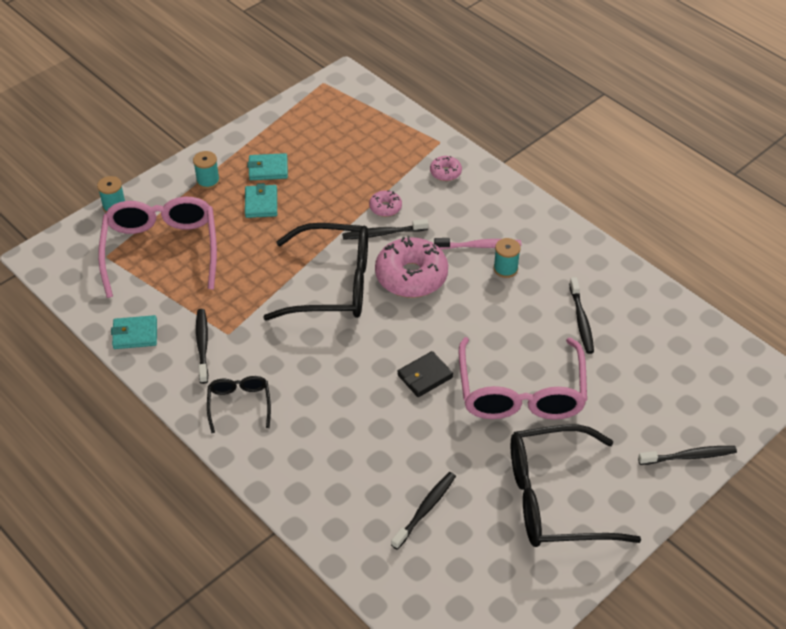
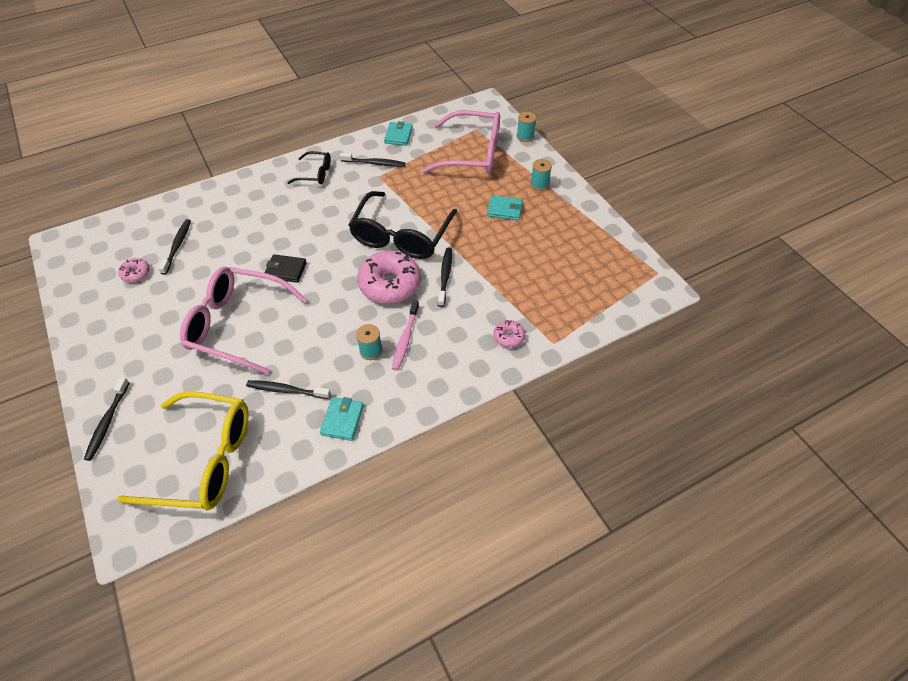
camera: 105 degrees right, 5 degrees up
(268, 169) = (544, 219): turquoise wallet -> turquoise wallet (342, 420)
(385, 207) = (475, 284): pink donut -> pink donut (136, 273)
(425, 376) = (286, 270): black wallet -> black wallet turned 60 degrees counterclockwise
(425, 509) = (177, 246): black toothbrush -> black toothbrush turned 135 degrees counterclockwise
(554, 499) = (135, 318): black glasses -> none
(683, 356) = (204, 459): none -> yellow glasses

